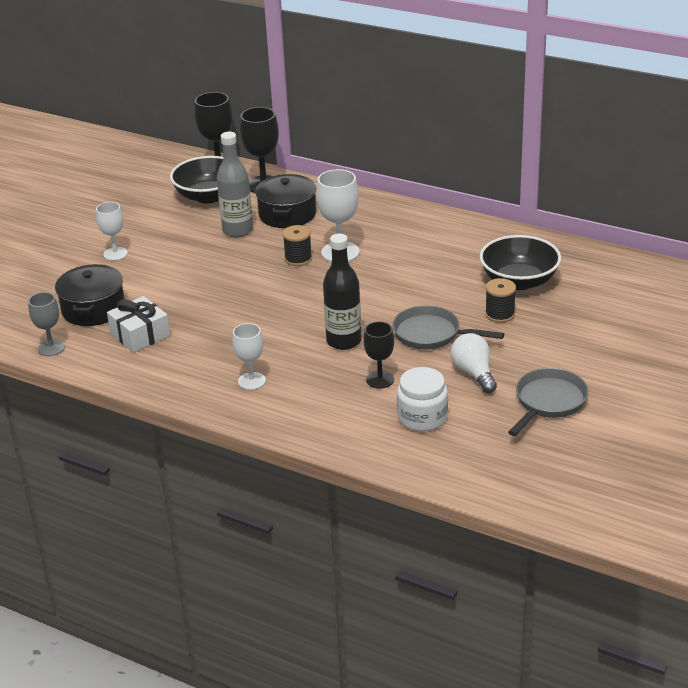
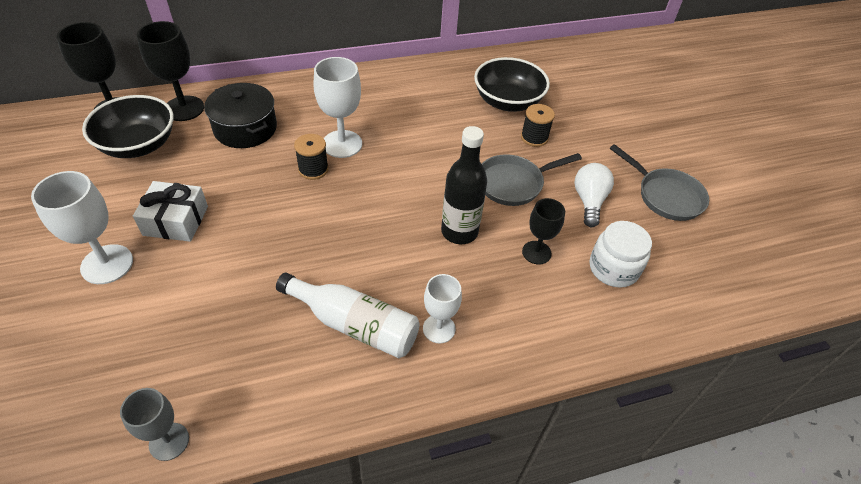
camera: 50 degrees left, 15 degrees up
(93, 309) = (162, 351): black pot -> none
(115, 254) = (107, 264): white goblet -> white goblet, size x1.56
(140, 335) = (259, 349): white gift -> white gift (176, 220)
(206, 352) = (354, 325): none -> white bottle
(237, 230) = (216, 168): grey bottle -> none
(474, 373) = (589, 201): white light bulb -> white light bulb turned 75 degrees clockwise
(548, 402) = (665, 196): grey pan -> grey pan turned 150 degrees clockwise

